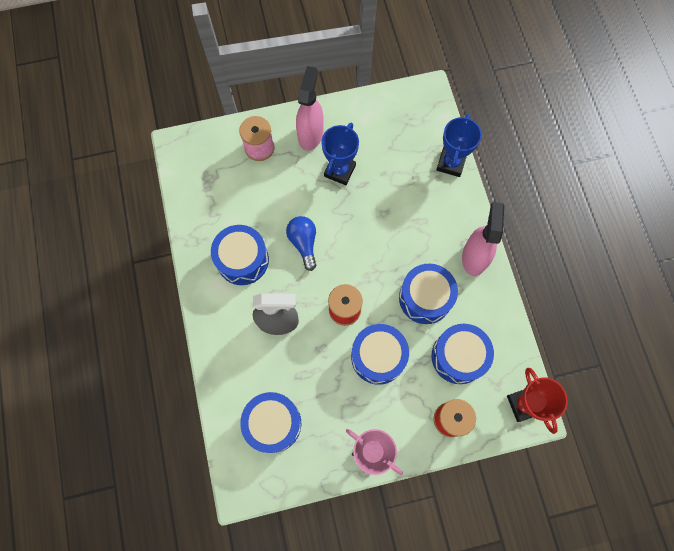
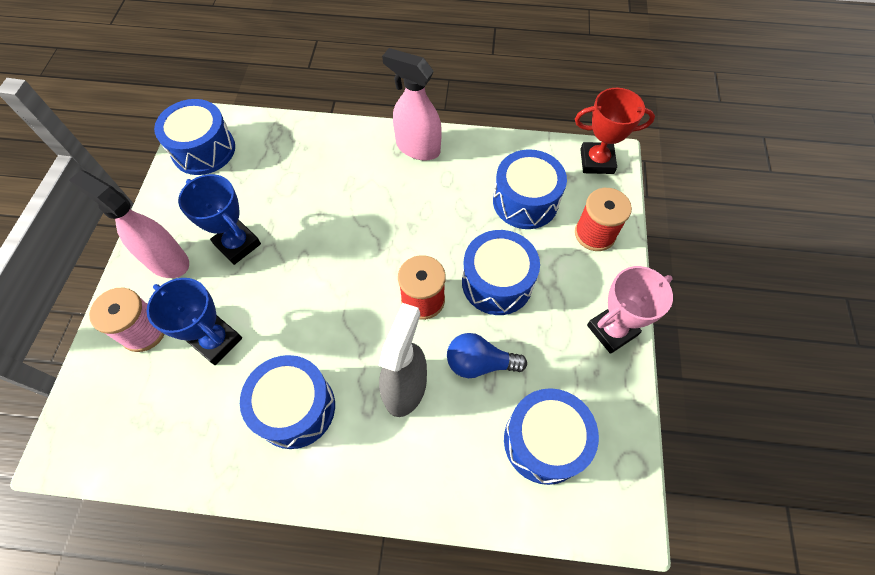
camera: 70 degrees left, 10 degrees down
(303, 243) = (312, 319): blue light bulb -> blue light bulb (479, 363)
(425, 298) = (444, 209): blue drum -> blue drum (203, 150)
(451, 163) = (296, 131): blue trophy -> blue trophy (216, 341)

